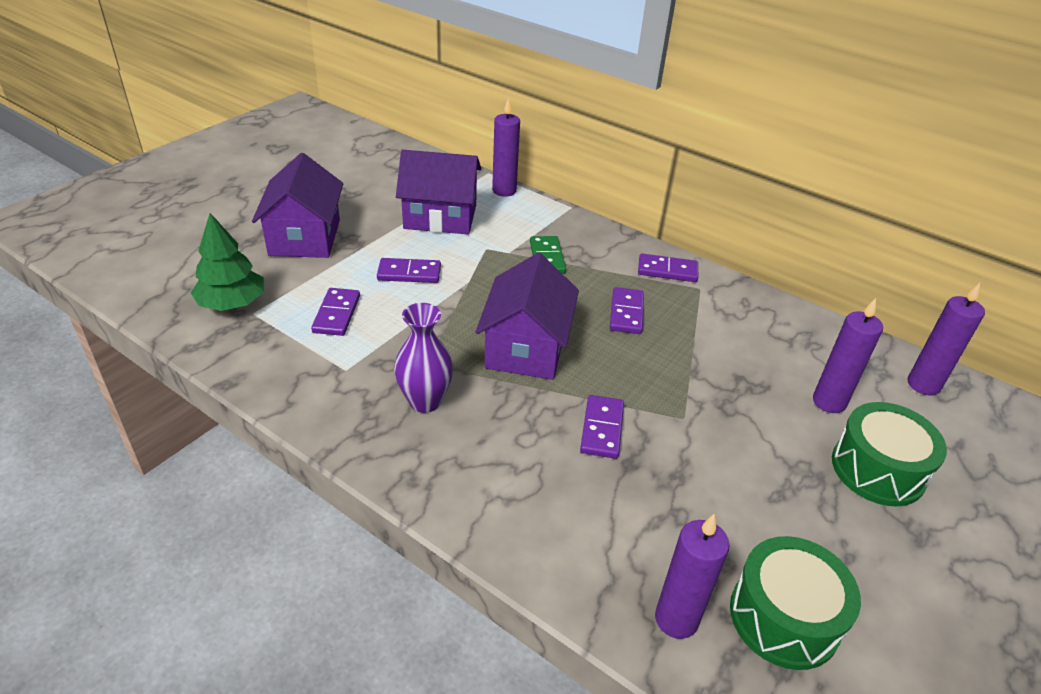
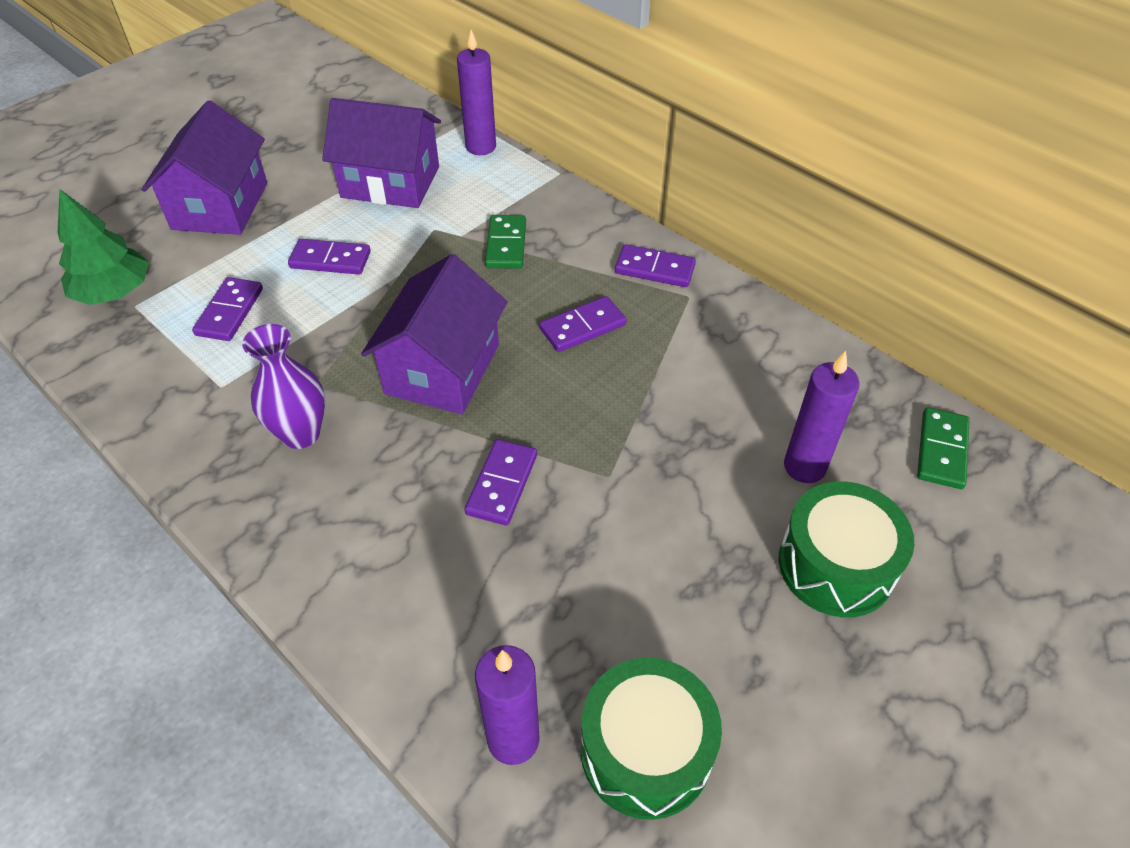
camera: 10 degrees right, 10 degrees up
(626, 313) = (583, 327): purple domino -> purple domino turned 45 degrees clockwise
(923, 385) = (941, 450): purple candle -> green domino

